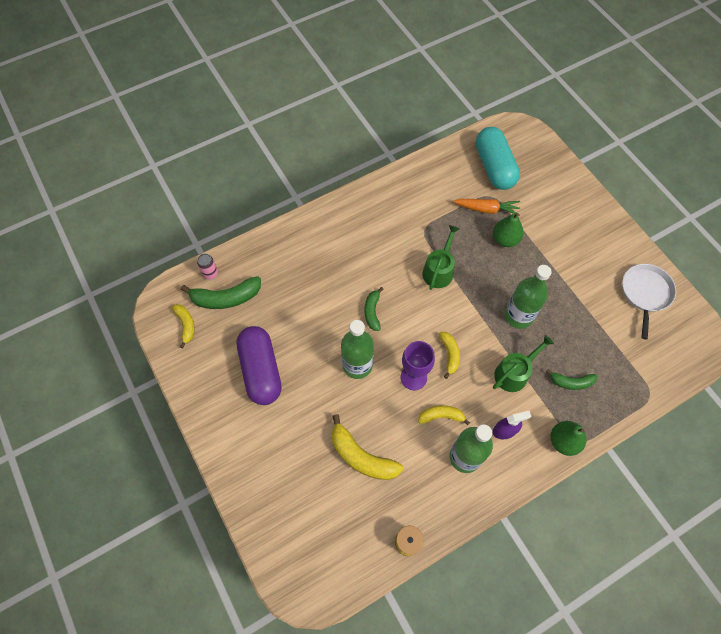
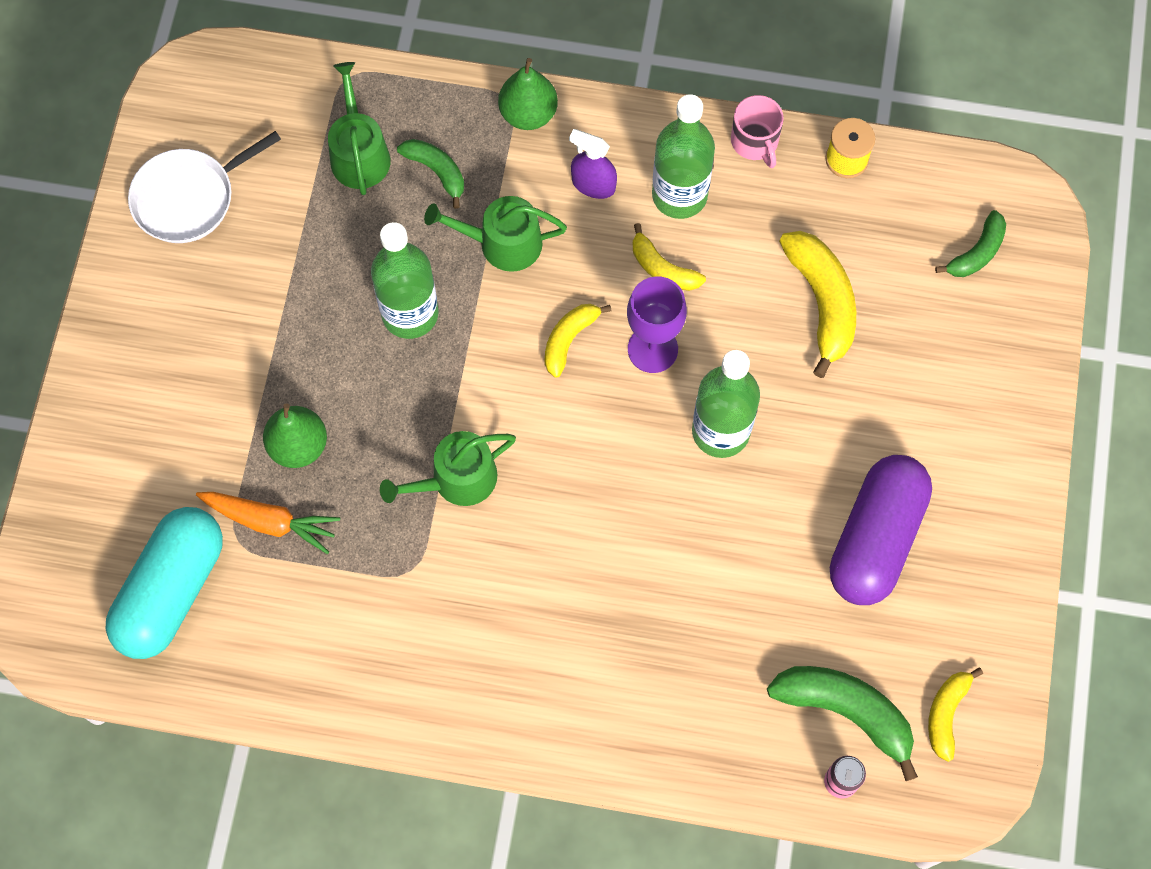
camera: 140 degrees left, 5 degrees up
(372, 312) = (625, 496): green banana -> green banana (977, 253)
(456, 514) = (755, 142): none -> pink mug
(487, 209) = (270, 522): orange carrot -> orange carrot turned 150 degrees clockwise
(608, 364) = (359, 153): none -> green watering can

